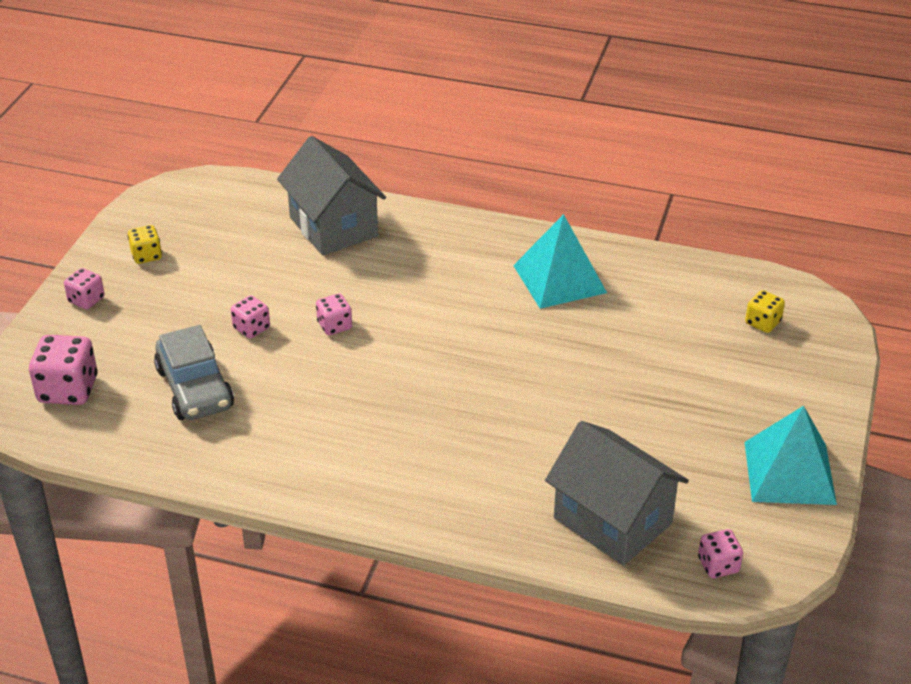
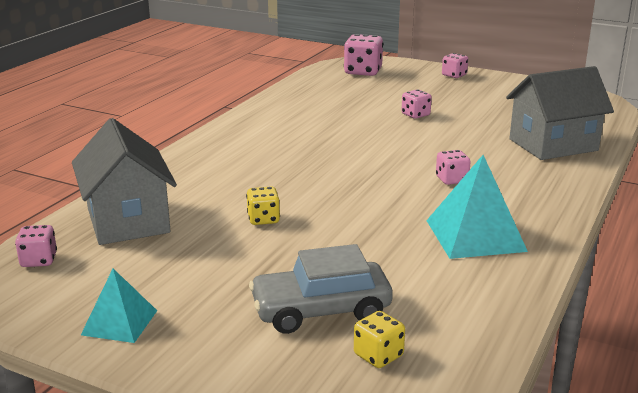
camera: 100 degrees right, 15 degrees down
(146, 255) = (505, 89): yellow dice -> yellow dice (263, 219)
(195, 388) = (353, 99): grey car -> grey car (321, 310)
(334, 326) = (414, 139): pink dice -> pink dice (451, 180)
(612, 521) = (128, 220): grey house -> grey house turned 75 degrees counterclockwise
(789, 472) = (119, 322): turquoise pyramid -> turquoise pyramid, size x0.60

